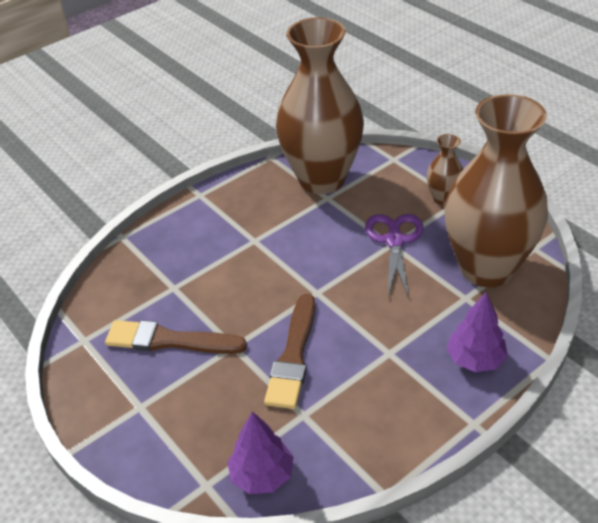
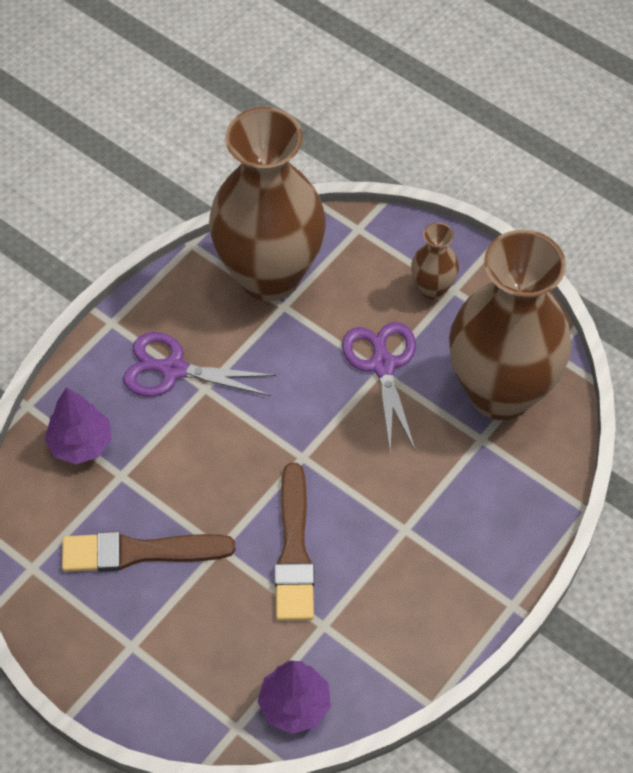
camera: 15 degrees left, 15 degrees up
(234, 226) = (172, 369): none -> purple scissors
(475, 359) = (503, 523): purple tree -> purple tree (80, 443)

